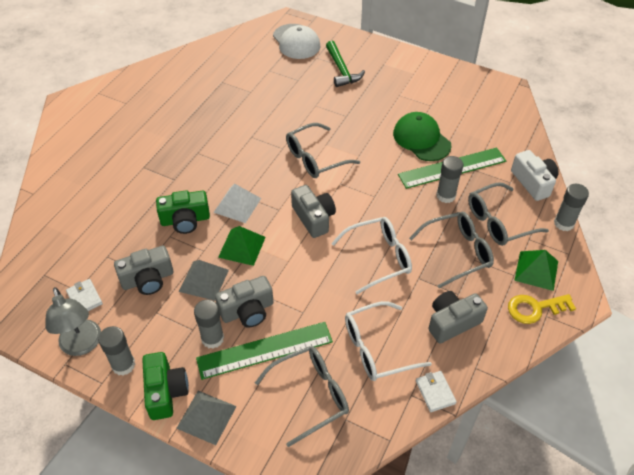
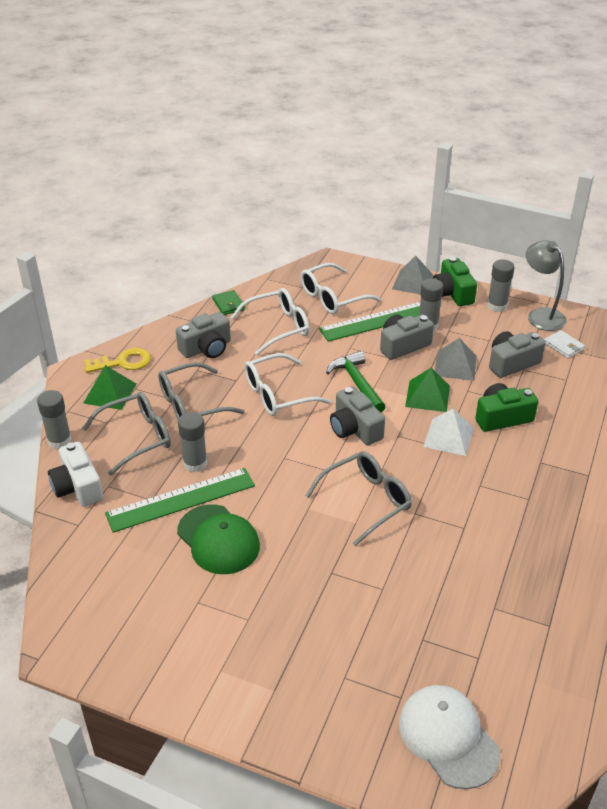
camera: 175 degrees right, 10 degrees down
(311, 395) = (332, 297): grey glasses -> white glasses
(341, 70) = (350, 668): green hammer -> green hammer (357, 383)
(435, 392) = (228, 304): white wallet -> green wallet

